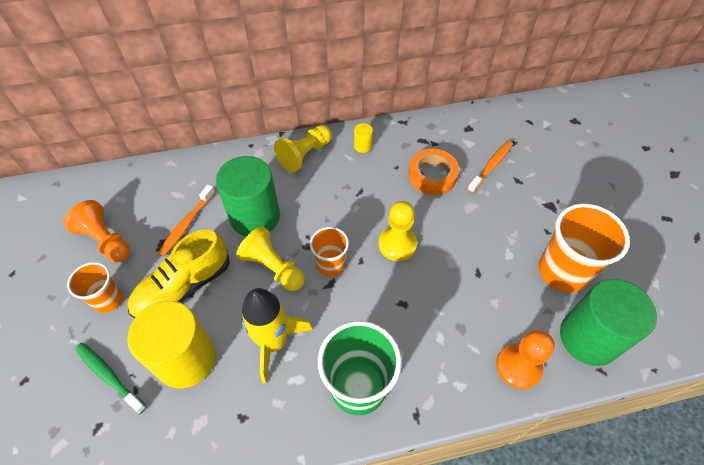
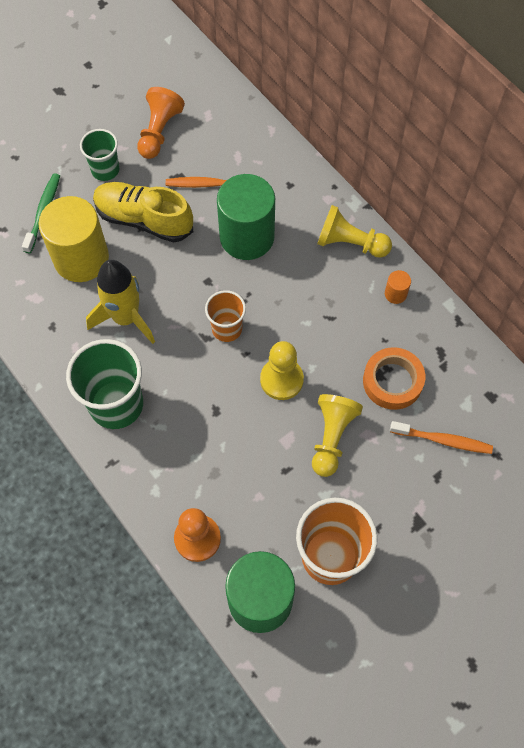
camera: 65 degrees right, 10 degrees up
(108, 300) = (105, 170): orange cup -> green cup
(273, 267) = (199, 281): yellow pawn -> yellow pawn (331, 437)
(363, 146) = (395, 294): yellow cylinder -> orange cylinder

